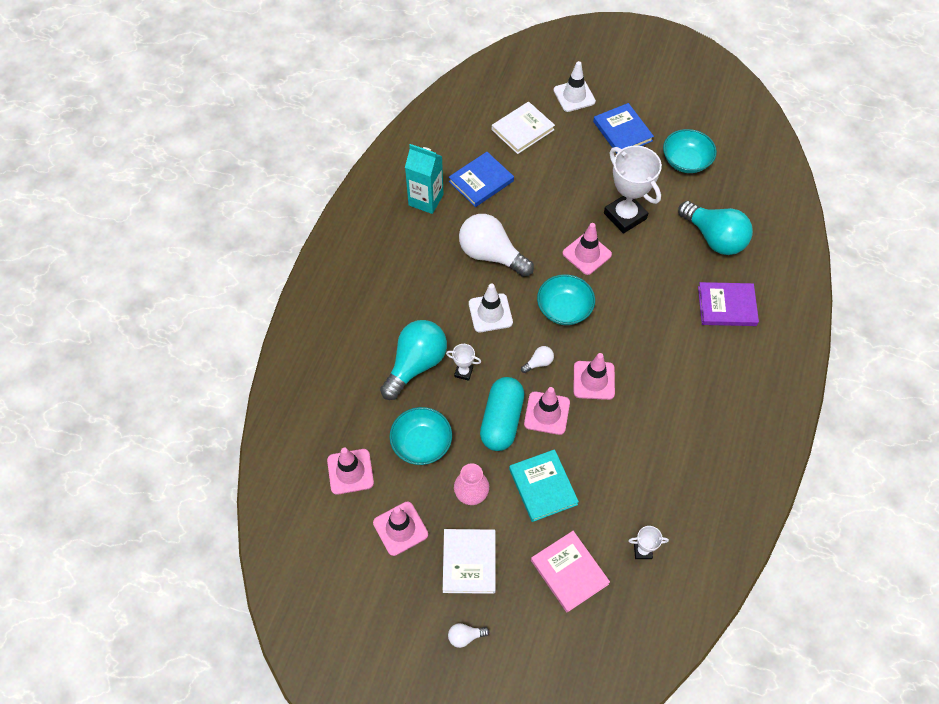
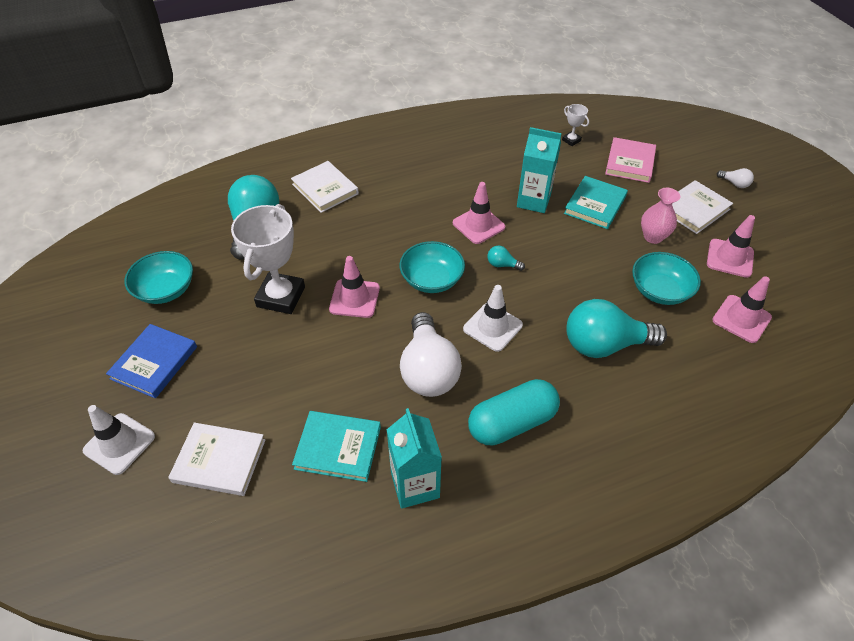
camera: 130 degrees left, 10 degrees down
(463, 372) = (569, 306): white trophy -> none
(481, 181) = (338, 447): blue book -> turquoise book
(501, 420) = (578, 256): turquoise capsule -> turquoise capsule (512, 422)
(538, 363) = (502, 265): white light bulb -> turquoise light bulb
(547, 413) = (538, 235): pink traffic cone -> none
(587, 443) = (533, 201): none -> turquoise carton
(727, 306) = (325, 189): purple book -> white book

